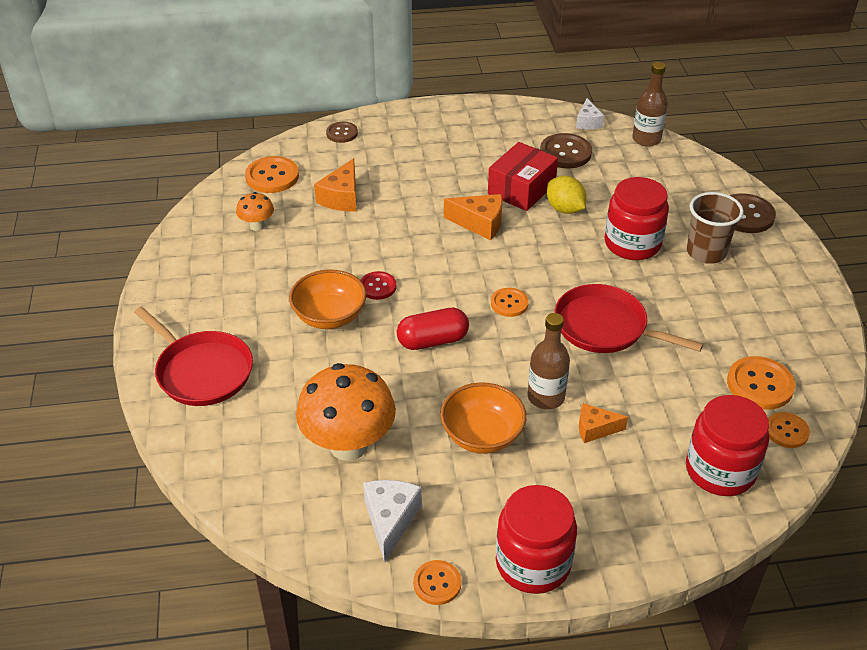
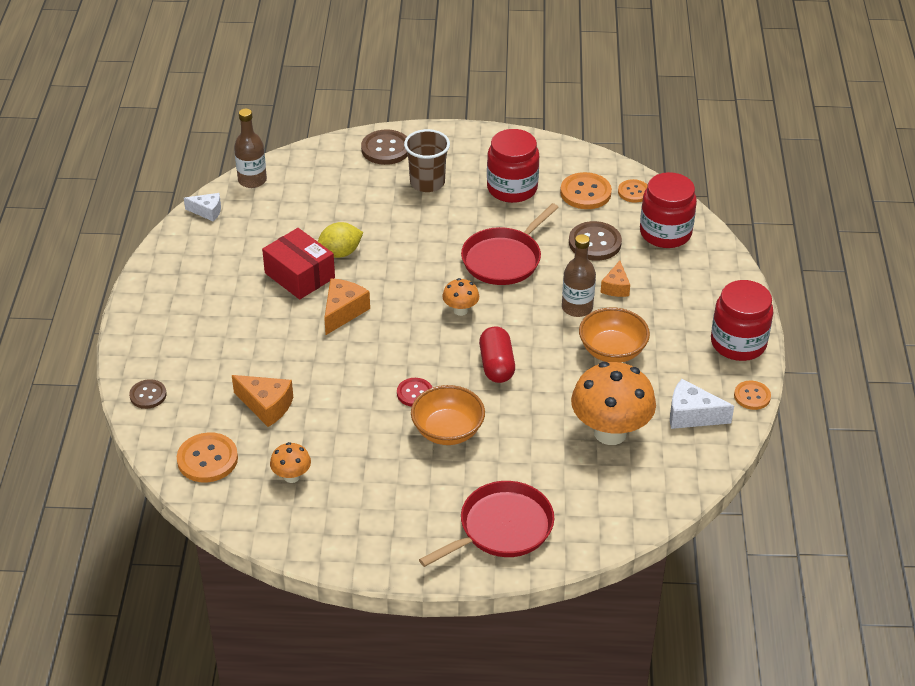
camera: 80 degrees left, 0 degrees up
(509, 303) = (460, 310): orange button -> orange mushroom
(565, 153) = (252, 236): brown button -> brown button (595, 243)
(632, 244) = (403, 222): red jar -> red jar (512, 188)

